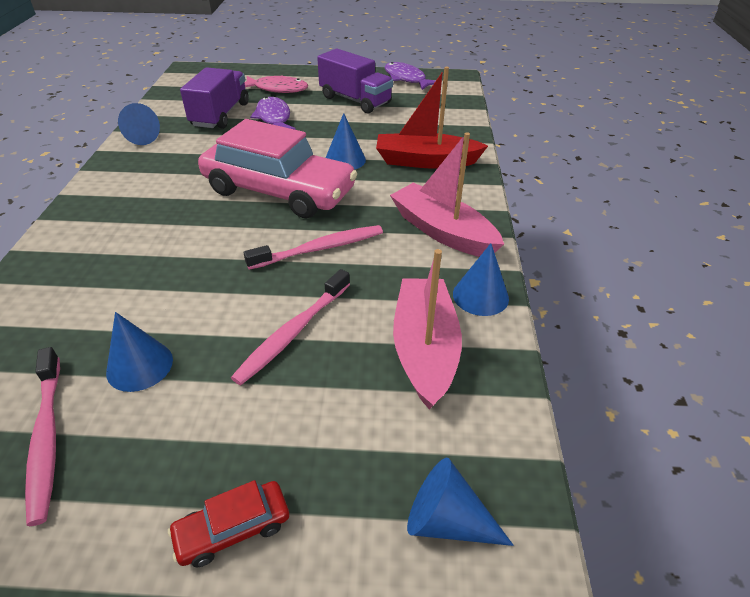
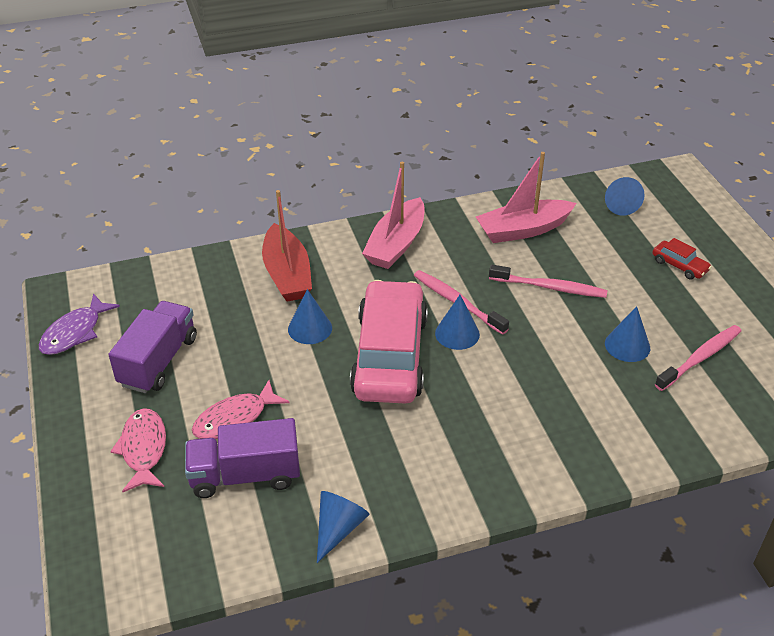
camera: 110 degrees left, 0 degrees up
(273, 118) = (235, 419): purple fish -> pink fish
(480, 296) = (459, 216): blue cone -> blue cone (457, 333)

